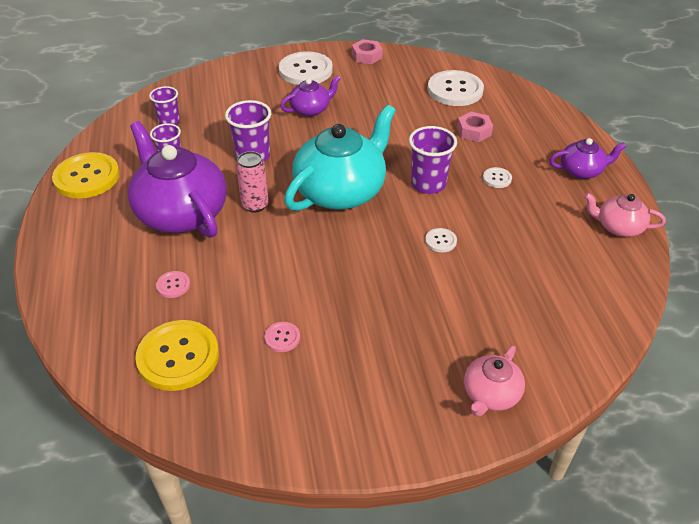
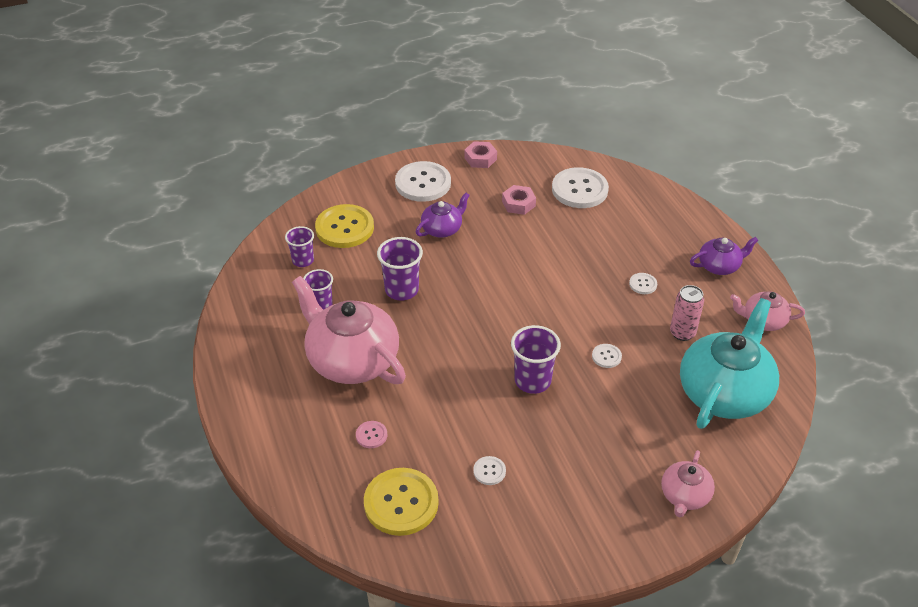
camera: 10 degrees left, 0 degrees up
(87, 177) = (242, 334): yellow button -> yellow button (344, 228)
(181, 213) = (352, 360): purple teapot -> pink teapot
(255, 205) = (421, 342): pink can -> pink can (682, 333)
(282, 337) = (489, 471): pink button -> white button
(341, 191) = (499, 316): turquoise teapot -> turquoise teapot (724, 392)
(428, 184) = (580, 298): purple cup -> purple cup (532, 381)
(474, 131) = (609, 235): pink nut -> pink nut (518, 204)

